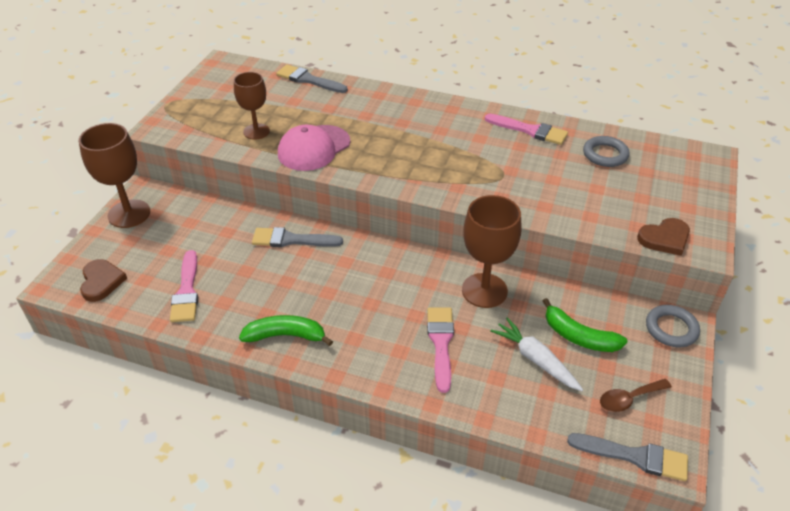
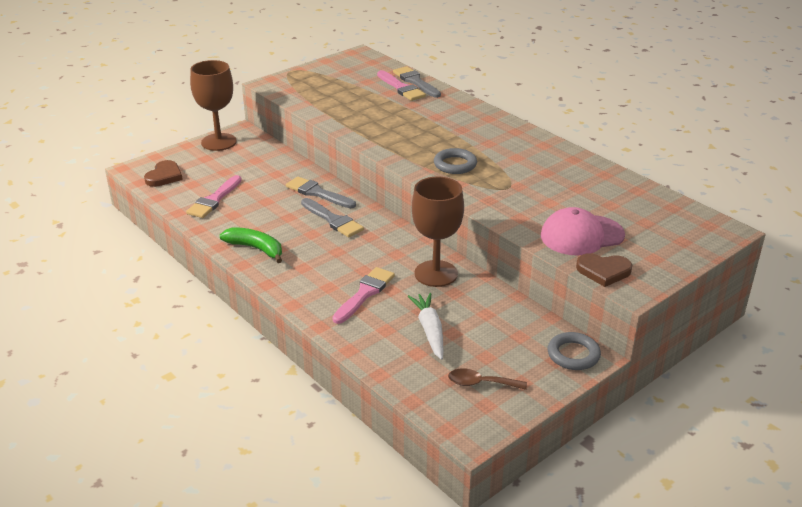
camera: 30 degrees right, 10 degrees down
(256, 131) = (339, 105): brown goblet -> none
(314, 148) = (371, 127): pink cap -> pink cap (582, 235)
(530, 130) = (568, 164): pink brush -> pink brush (401, 88)
(579, 336) = (483, 330): green banana -> none
(605, 155) = (619, 200): grey ring -> grey ring (455, 164)
(634, 456) = (444, 418): grey brush -> grey brush (333, 220)

